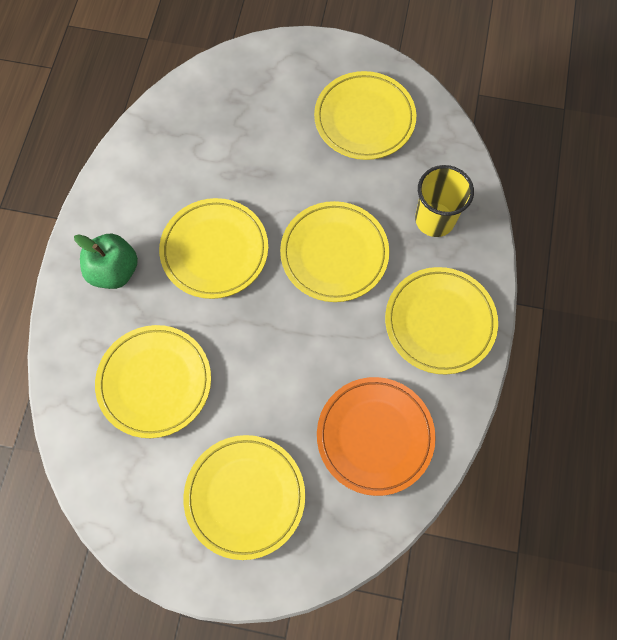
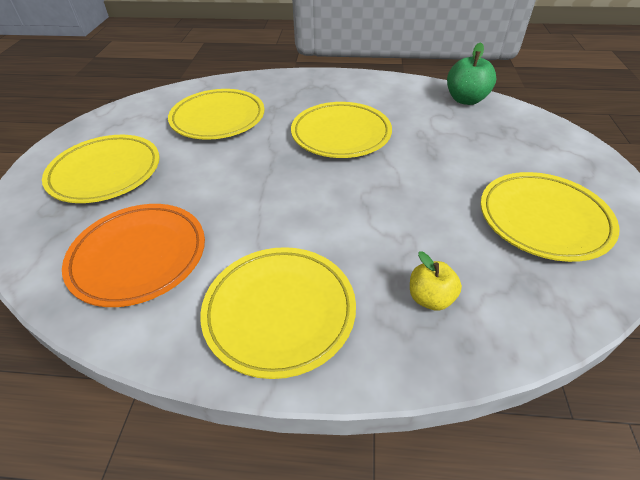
camera: 85 degrees right, 25 degrees down
(114, 271) = (312, 92): green apple -> green apple (466, 100)
(334, 254) = (356, 208): yellow plate -> none
(434, 220) = (430, 298): yellow cup -> yellow apple

